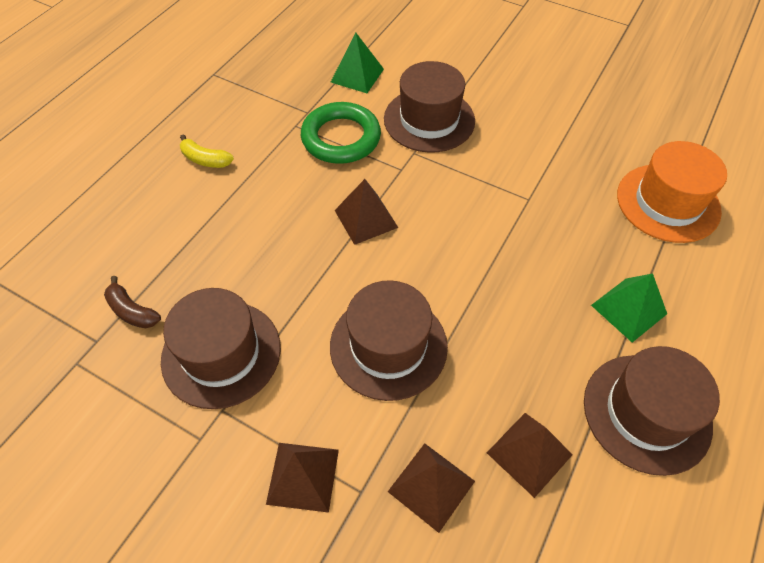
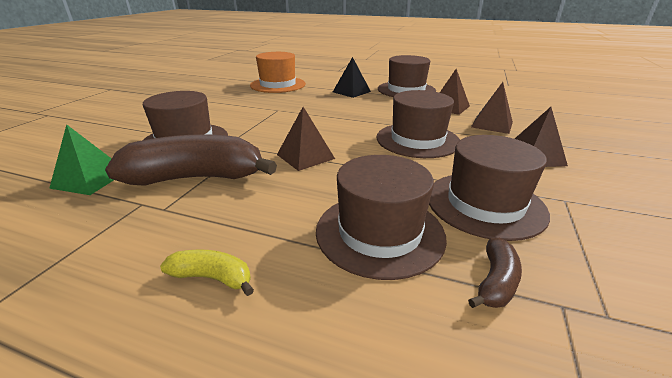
camera: 100 degrees left, 25 degrees down
(205, 159) = (212, 278): yellow banana -> yellow banana turned 90 degrees counterclockwise
(213, 255) = (379, 232): none -> brown hat
(341, 138) = (197, 178): green ring -> brown banana
(629, 309) = (351, 91): green pyramid -> black pyramid

